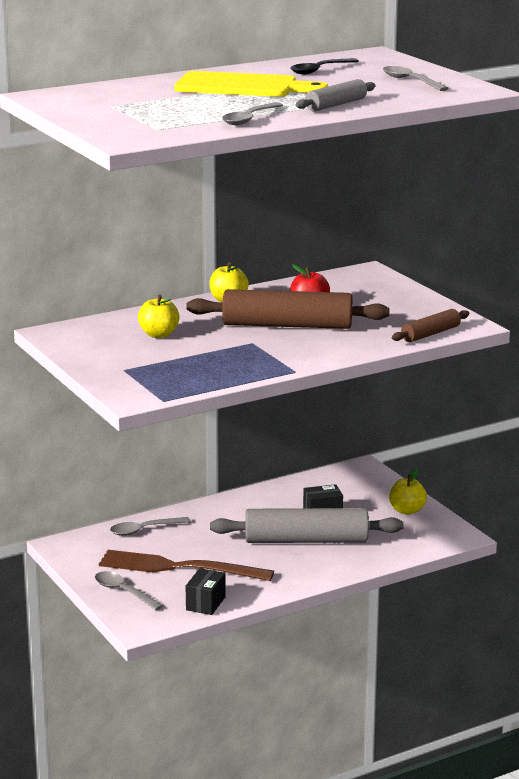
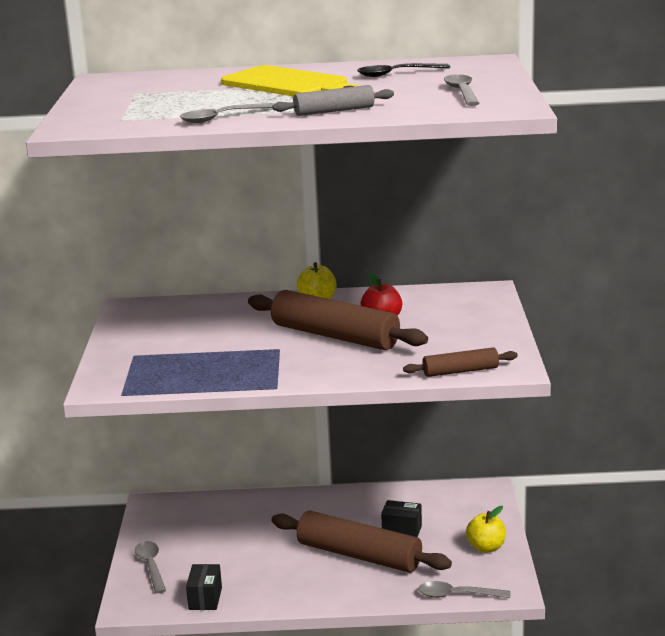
camera: 30 degrees right, 0 degrees up
(144, 530) = (230, 507): grey spoon -> grey spoon (457, 595)
(159, 334) = (210, 325): yellow apple -> none
(179, 567) = (220, 554): brown fork -> none
(205, 603) = (205, 598): black box -> black box turned 45 degrees counterclockwise
(306, 540) = (359, 555): grey rolling pin -> brown rolling pin

